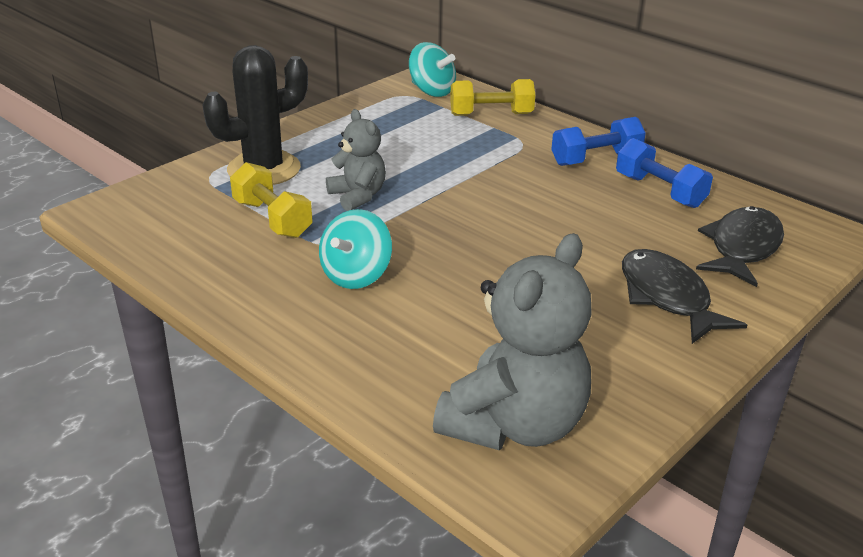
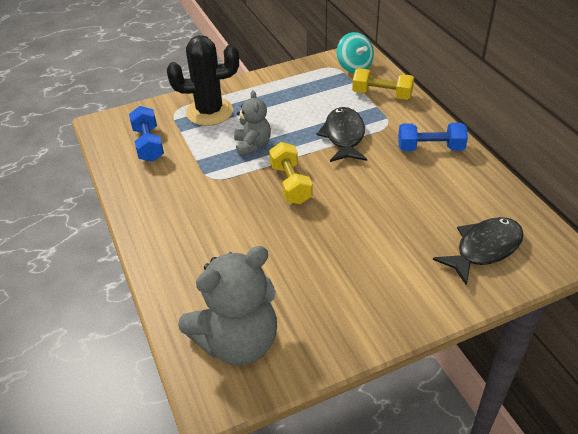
camera: 25 degrees right, 10 degrees up
(272, 219) = (192, 151): yellow dumbbell -> yellow dumbbell (290, 184)
(356, 275) = (214, 206): turquoise spinning top -> none
(659, 191) = (457, 186): blue dumbbell -> blue dumbbell (148, 144)
(667, 297) = (400, 275): black fish -> black fish (344, 136)

